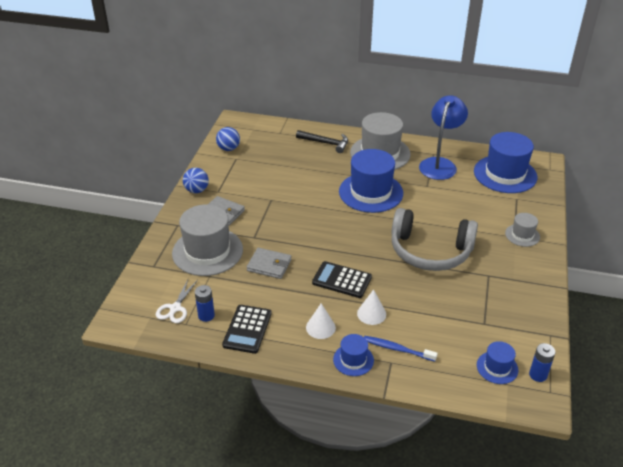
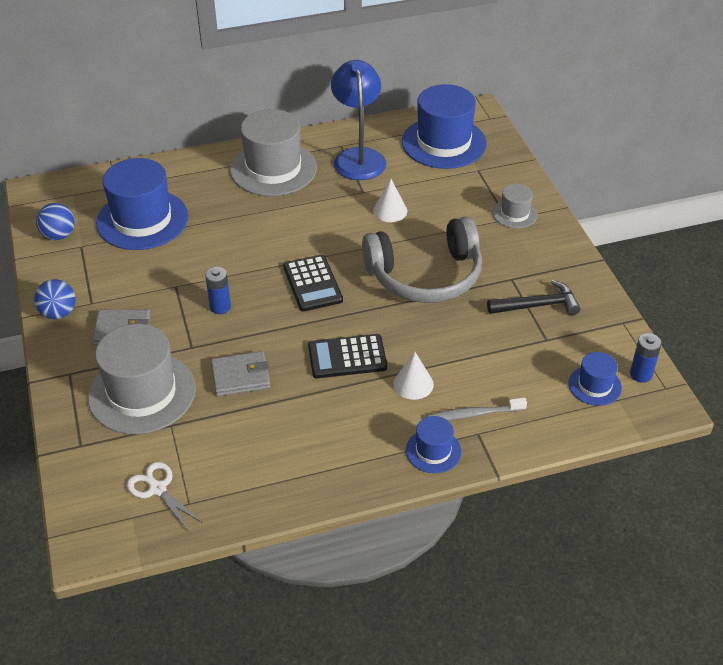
camera: 30 degrees left, 5 degrees up
(175, 308) = (157, 489): white scissors -> white scissors turned 150 degrees clockwise
(206, 315) = (208, 480): blue battery -> blue battery (220, 307)
(247, 329) = (276, 473): black calculator -> black calculator (312, 284)
(320, 327) = (365, 428): white cone -> white cone (390, 211)
(325, 143) = (191, 179): black hammer -> black hammer (537, 305)
(371, 192) = (299, 226): blue hat -> blue hat (142, 220)
(397, 349) = (473, 414): blue toothbrush -> grey toothbrush

